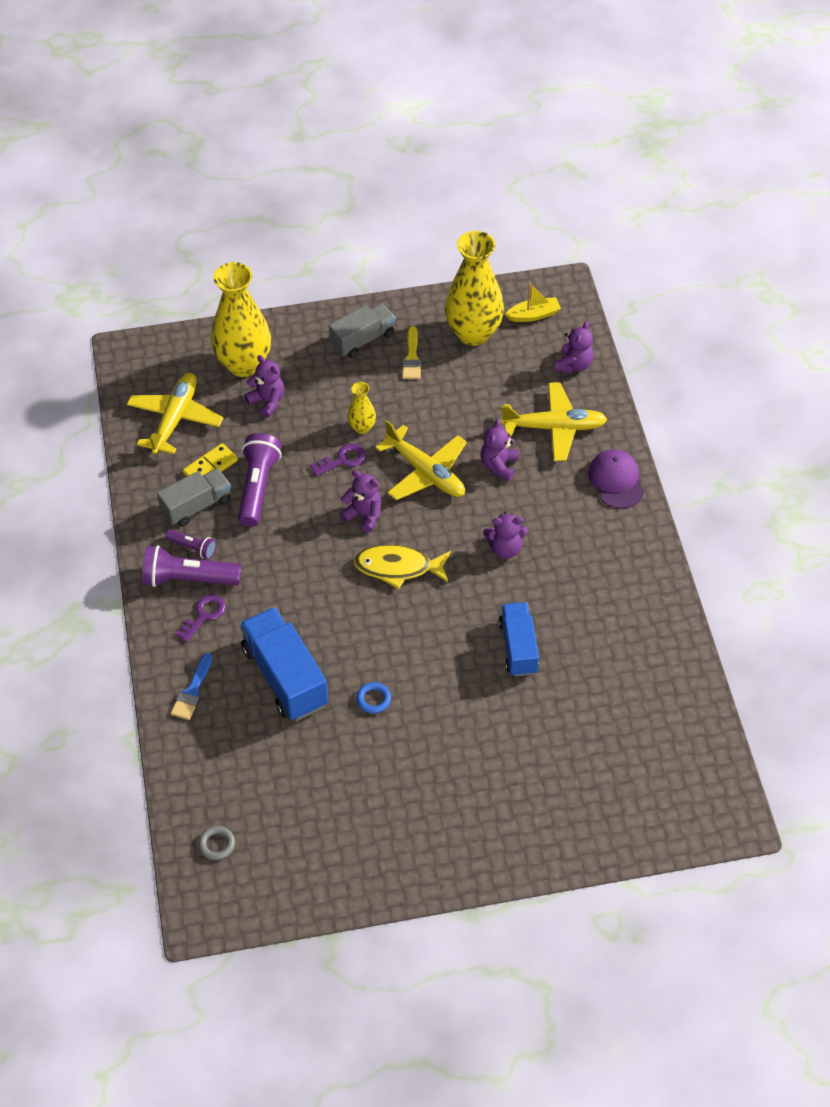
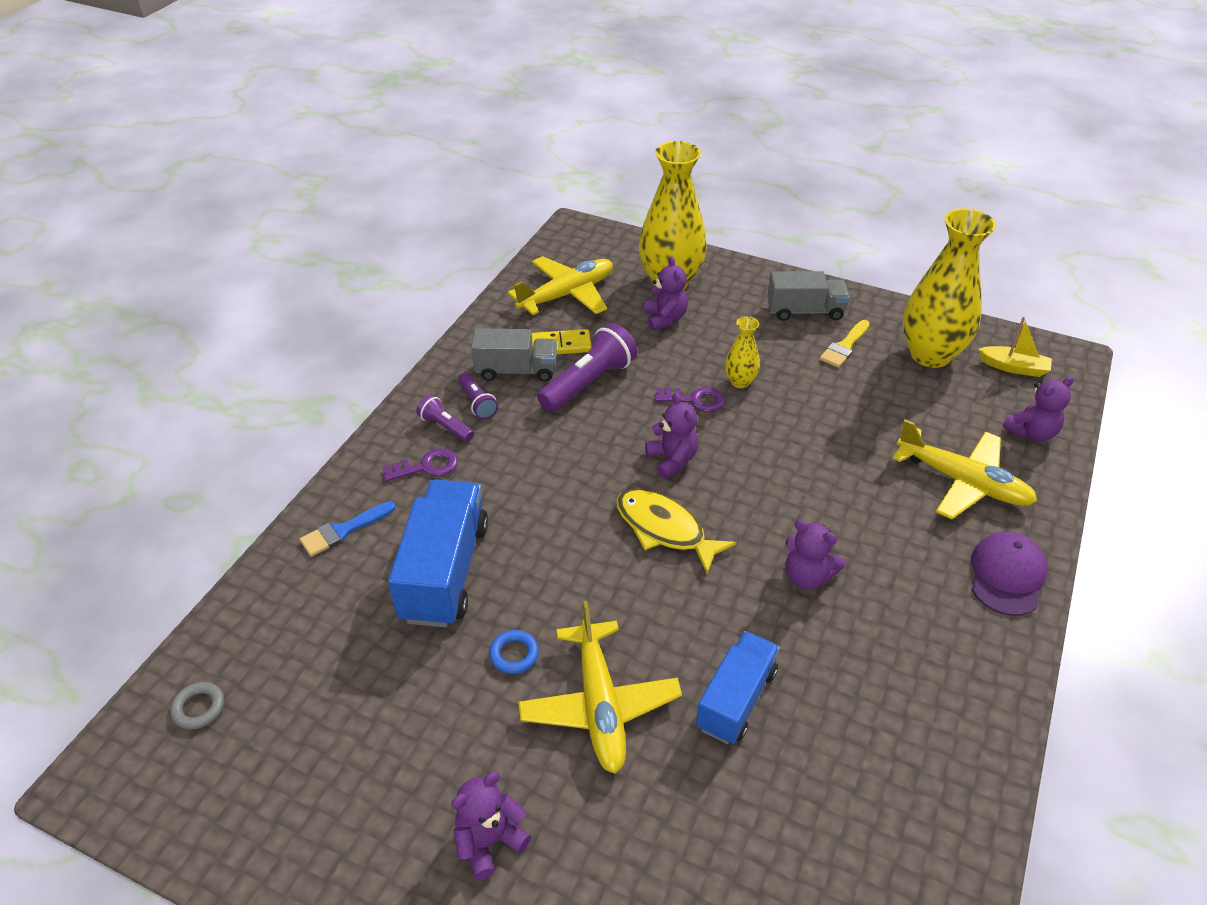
camera: 35 degrees right, 10 degrees down
(188, 579) = (445, 427): purple flashlight -> purple flashlight, size x0.54
(426, 472) = (774, 453): yellow plane -> yellow plane (599, 705)
(499, 465) = (865, 487): purple teddy bear -> purple teddy bear (489, 841)

